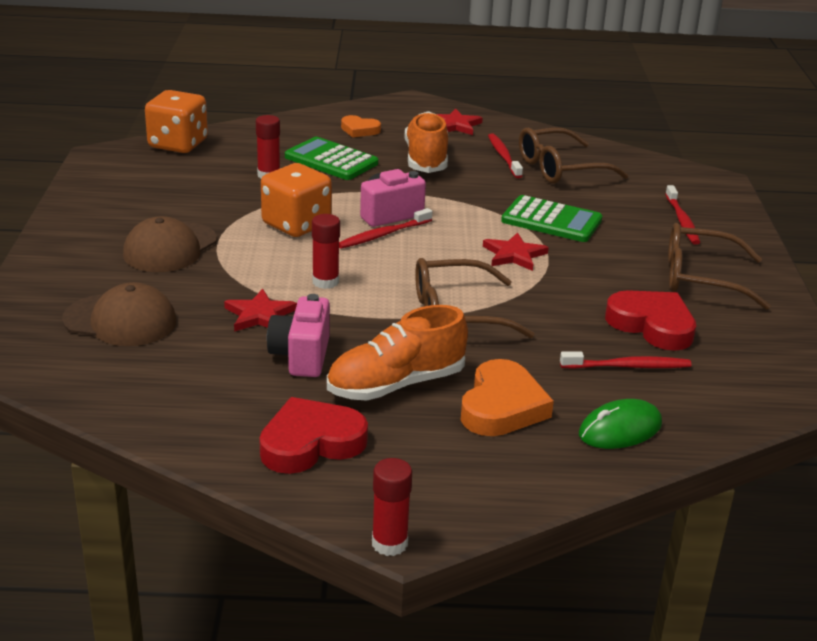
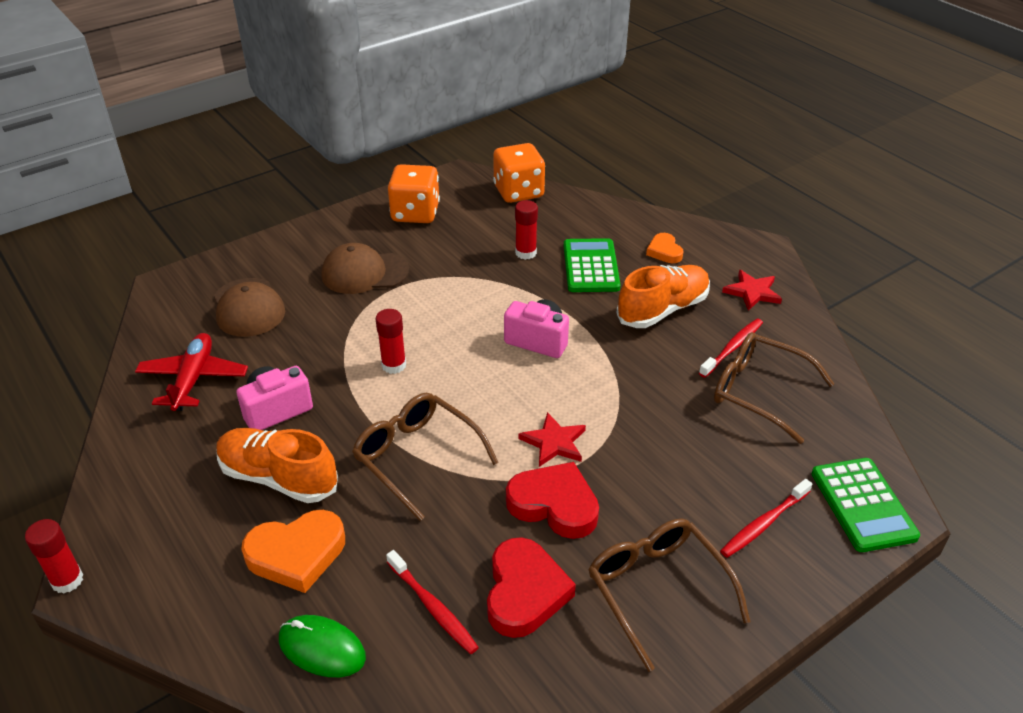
camera: 55 degrees right, 10 degrees up
(186, 385) = (193, 379): none -> red plane
(260, 315) = (314, 361): red star -> none
(296, 224) = (464, 306): orange dice -> orange dice (415, 213)
(311, 443) = (166, 475): red heart -> red heart (554, 505)
(383, 235) = (500, 355): red toothbrush -> none
(551, 220) = (646, 435): green calculator -> green calculator (863, 505)

